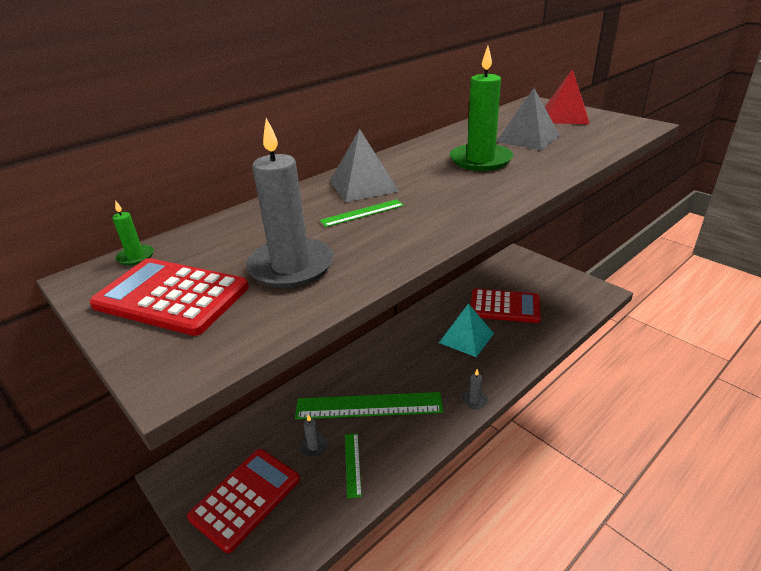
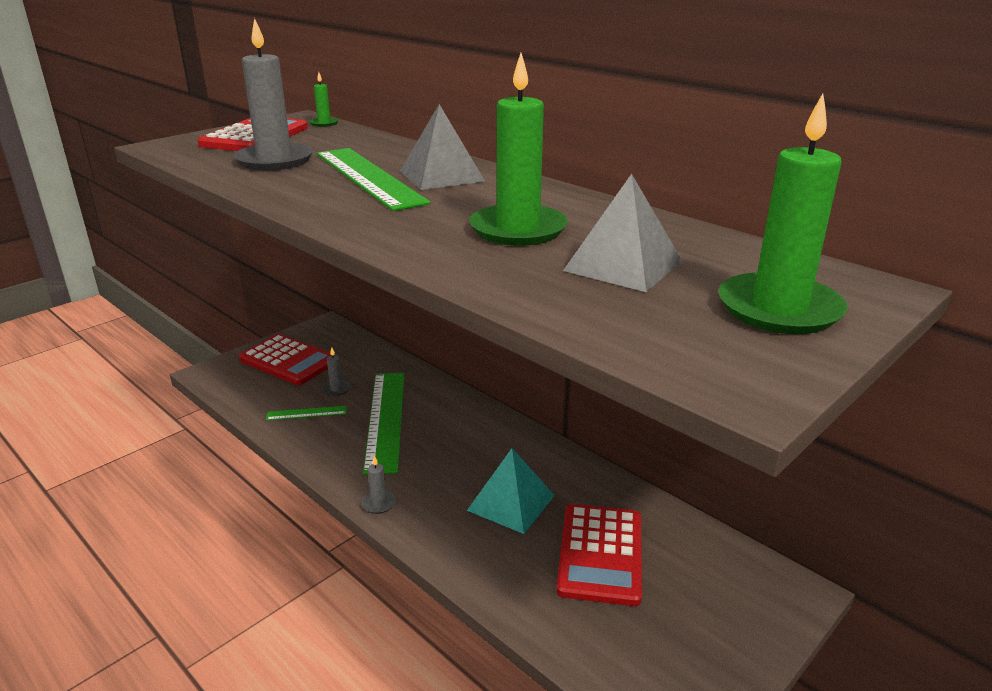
camera: 85 degrees right, 5 degrees down
(362, 213) = (369, 177): green ruler -> green ruler, size x2.17
(565, 116) = (779, 309): red pyramid -> green candle

